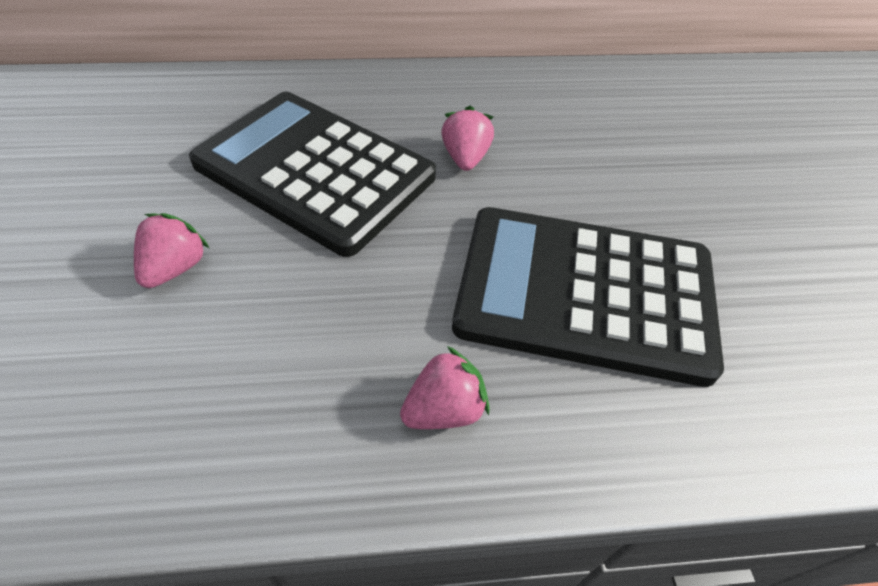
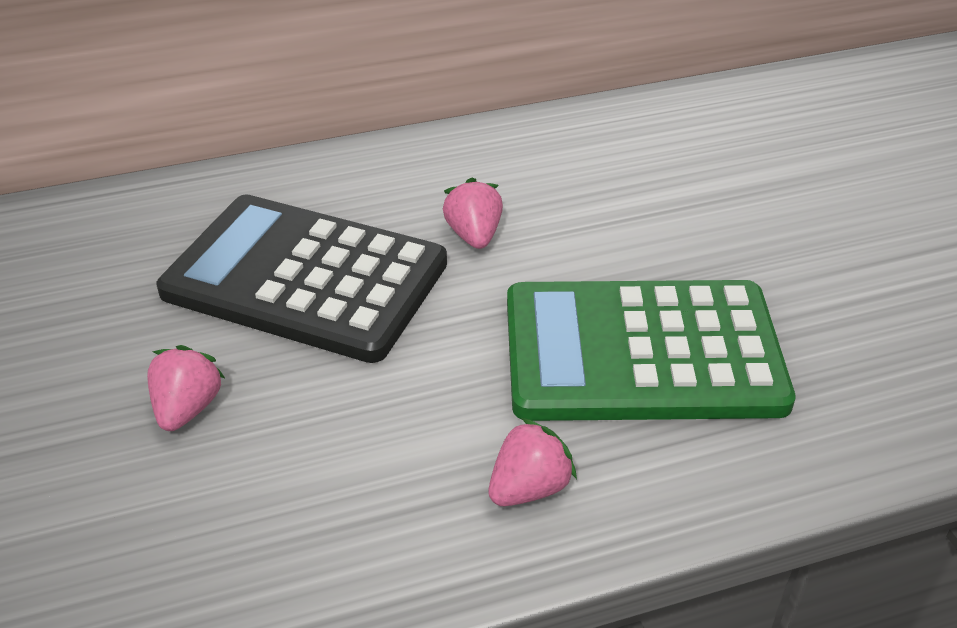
camera: 10 degrees left, 10 degrees down
(584, 293) = (642, 352): black calculator -> green calculator

